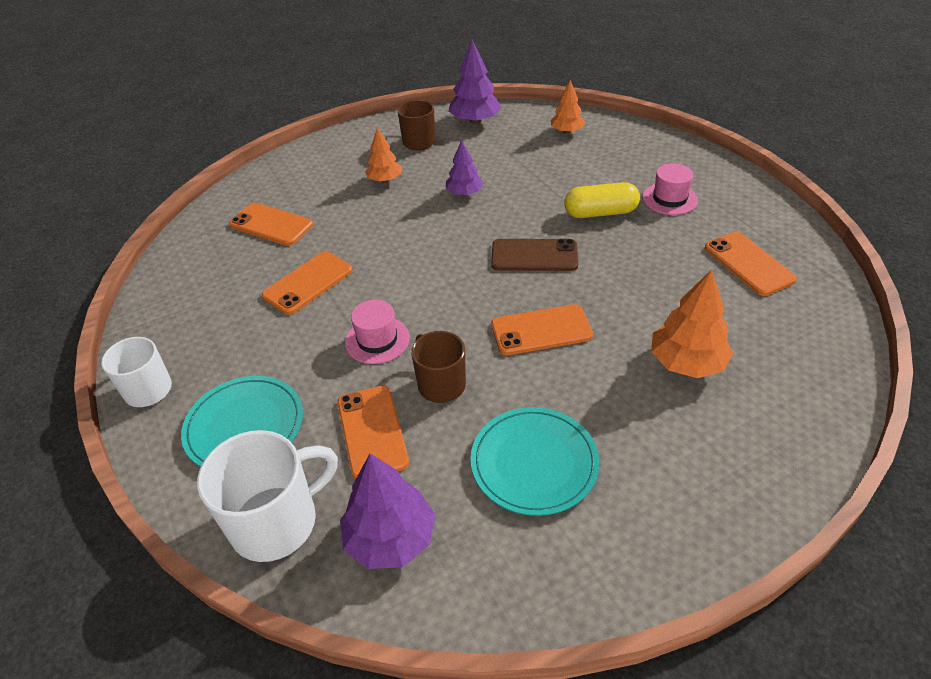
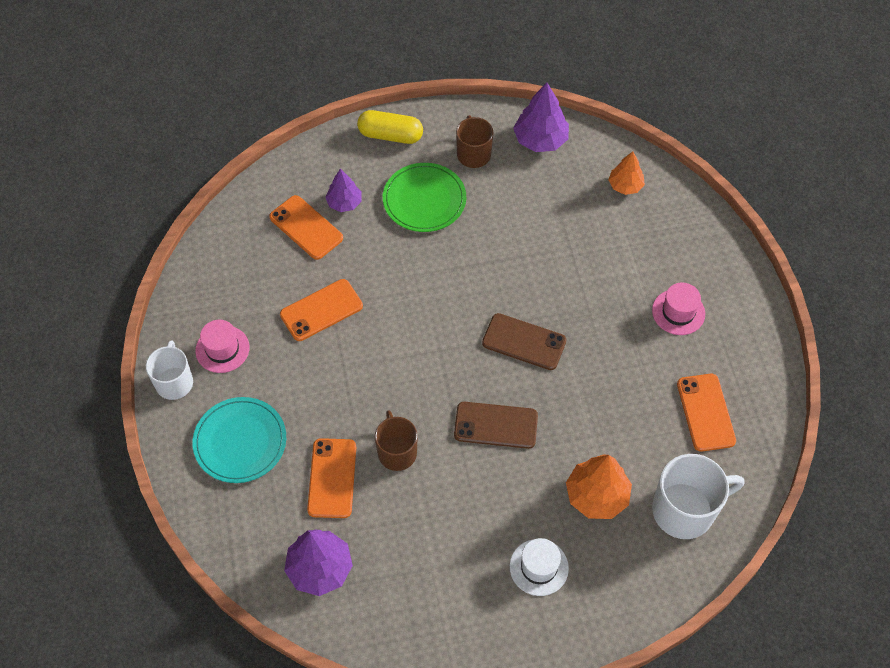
camera: 15 degrees right, 15 degrees up
(276, 522) = (246, 530): white mug -> white mug (685, 510)
(377, 340) = (361, 391): pink hat -> pink hat (222, 349)
(385, 180) = (424, 200): orange tree -> green plate
(464, 193) = (492, 242): purple tree -> purple tree (344, 203)
(534, 463) = (440, 544): turquoise plate -> none
(541, 330) = (496, 425): orange phone -> brown phone
(600, 213) = (606, 309): yellow capsule -> yellow capsule (390, 135)
(664, 452) = (539, 567): none -> white hat

